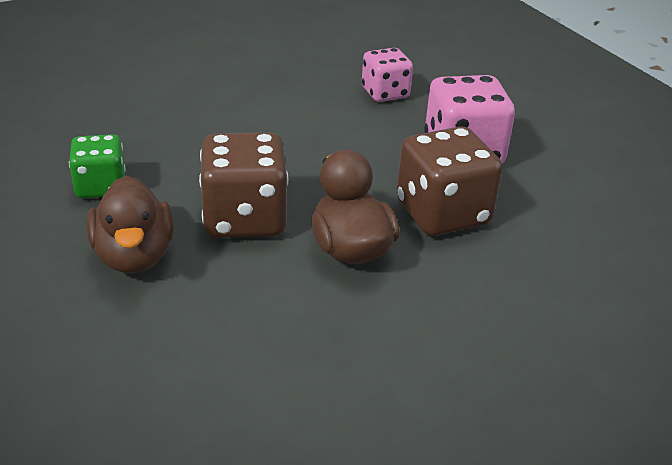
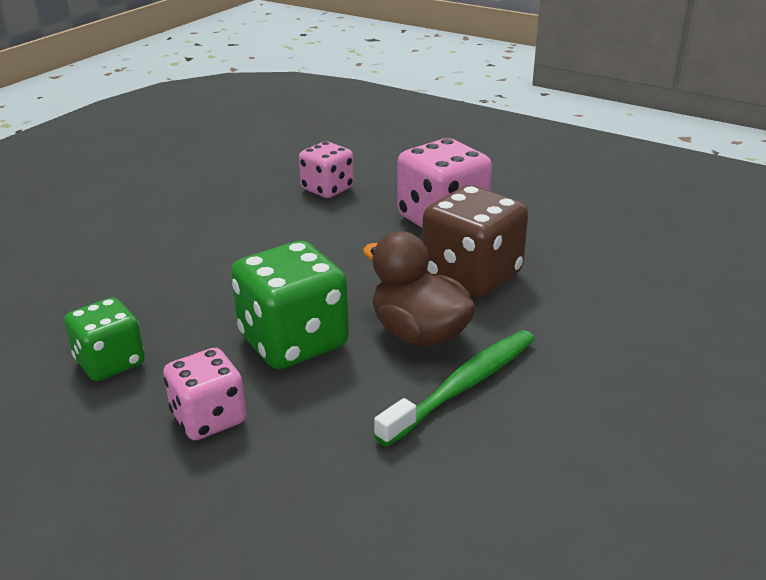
camera: 25 degrees left, 5 degrees down
(134, 256) = (209, 418): brown duck -> pink dice
(244, 218) = (293, 341): brown dice -> green dice
(348, 306) = (463, 386): none -> green toothbrush

